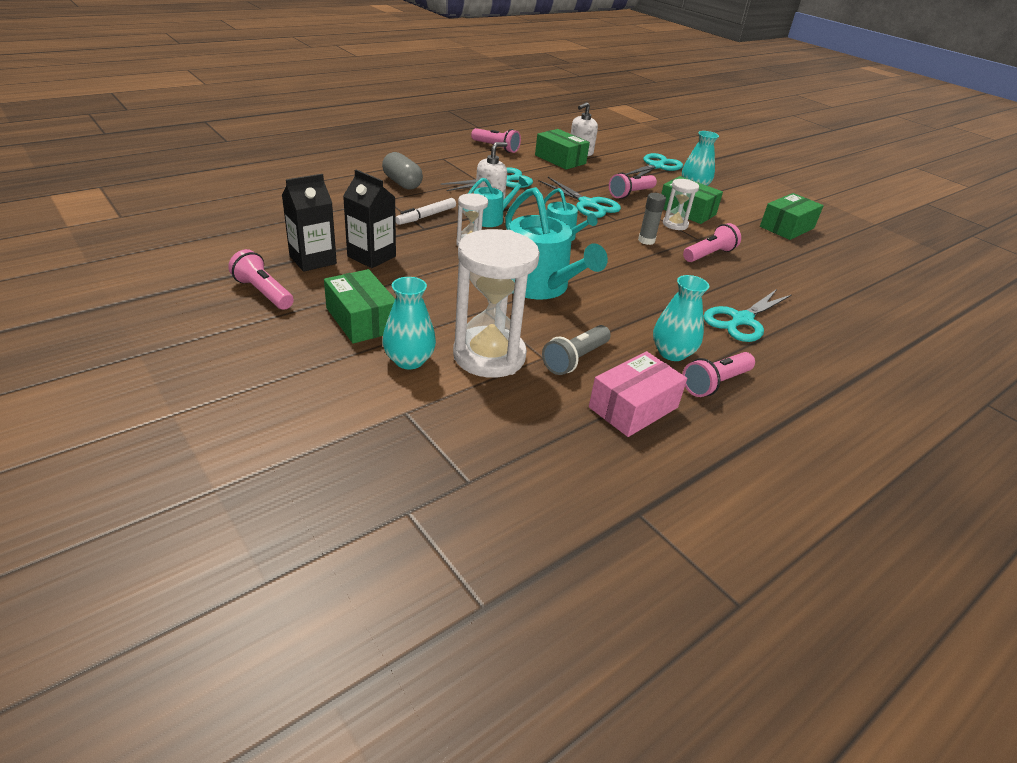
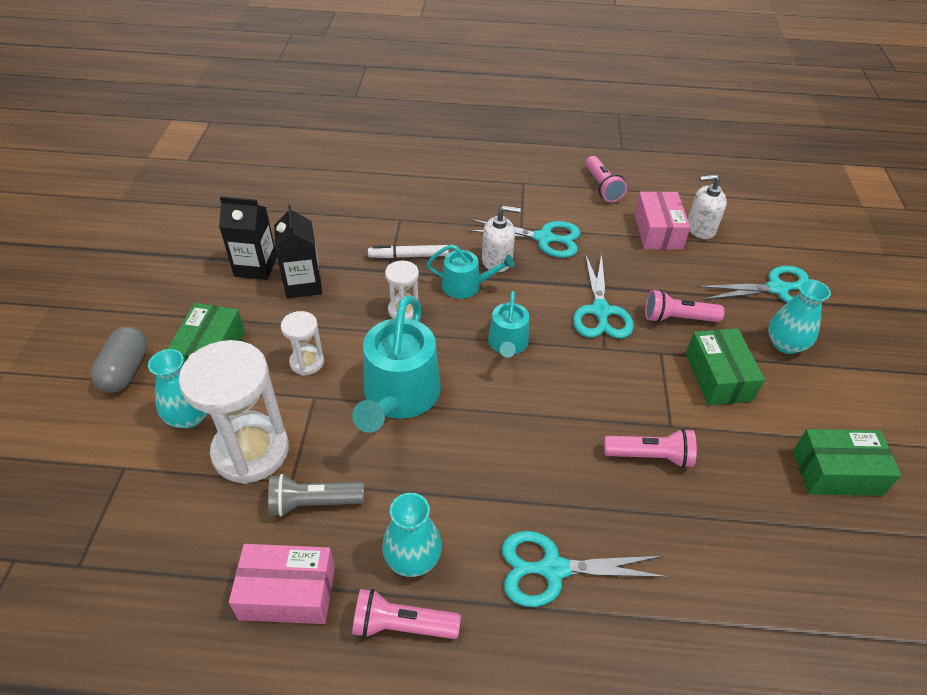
camera: 45 degrees right, 10 degrees up
(263, 292) = (182, 285): pink flashlight -> none
(402, 183) = (440, 203): grey capsule -> grey capsule (125, 370)
(560, 159) = (658, 231): green box -> pink box
(646, 240) = (598, 396): grey glue stick -> none
(675, 224) = (671, 390): white hourglass -> white hourglass (307, 362)

